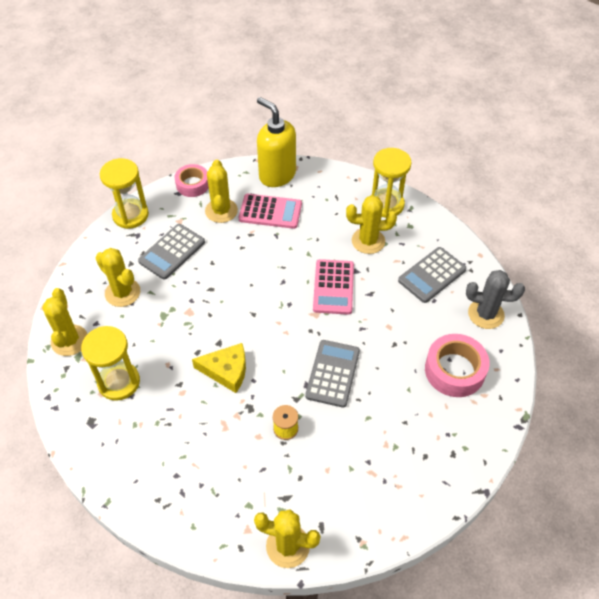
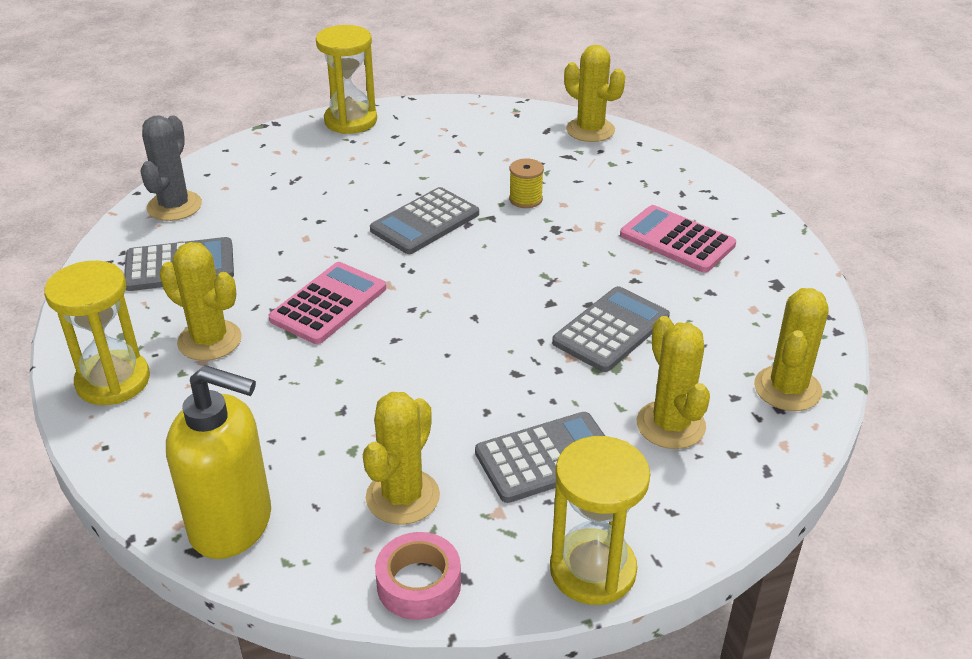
camera: 150 degrees left, 15 degrees down
(119, 382) = (722, 311): yellow hourglass -> yellow hourglass (350, 121)
(176, 338) = (611, 330): none -> grey calculator
(226, 370) = (560, 270): yellow cheese -> none
(270, 212) = (315, 454): pink calculator -> pink calculator (677, 240)
(277, 175) = (232, 524): yellow soap dispenser -> yellow soap dispenser turned 60 degrees counterclockwise
(454, 370) = (281, 177): pink tape -> none
(486, 314) = (174, 206): grey cactus -> grey cactus turned 60 degrees clockwise

